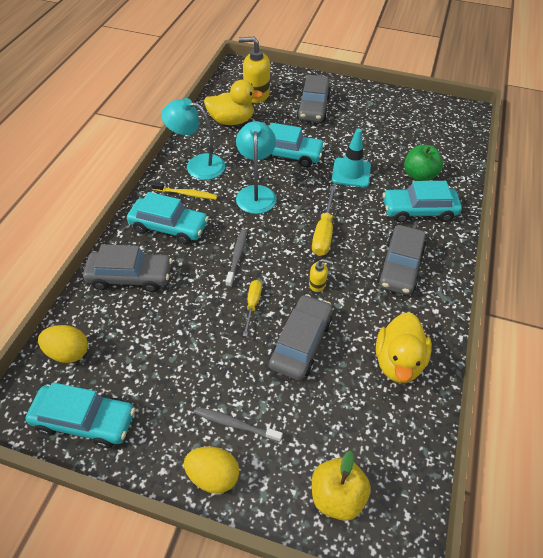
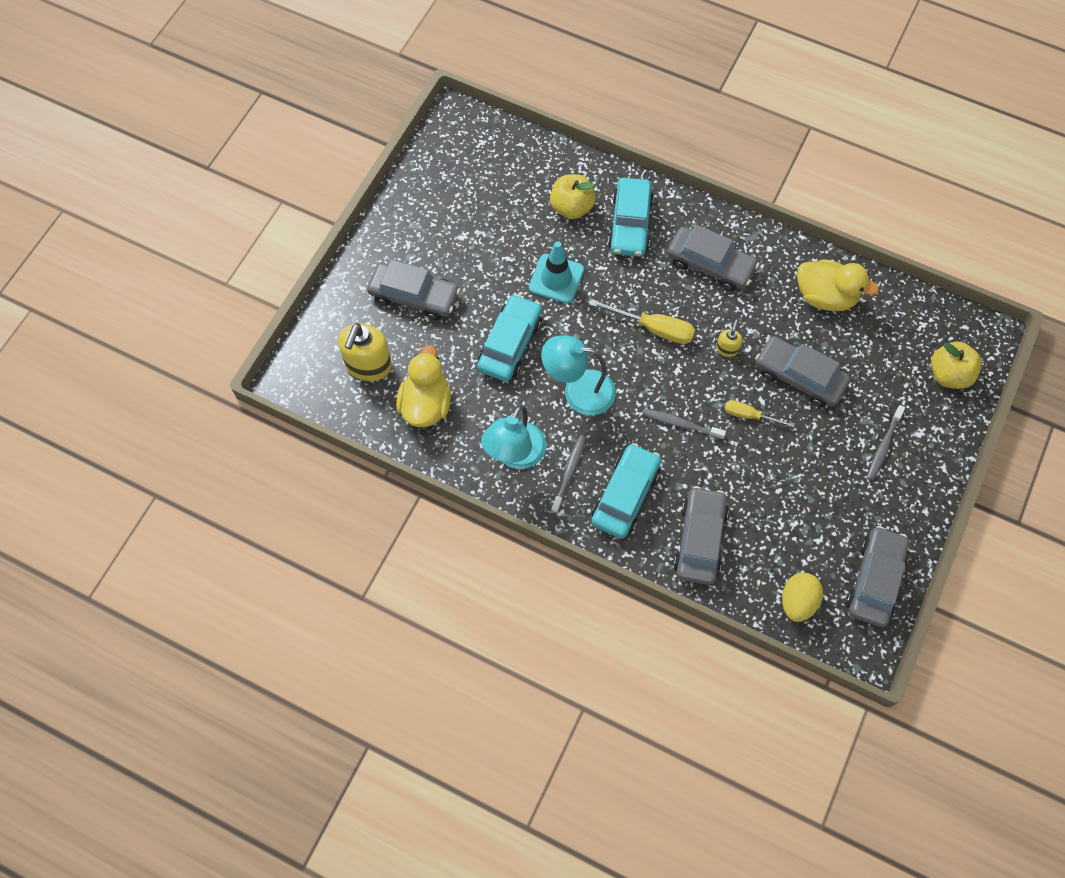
camera: 80 degrees left, 15 degrees up
(85, 420) = (875, 580): turquoise car -> grey car
(186, 194) = (569, 473): yellow toothbrush -> grey toothbrush
(213, 475) = (930, 469): yellow egg -> none
(419, 175) = (571, 207): green apple -> yellow apple

